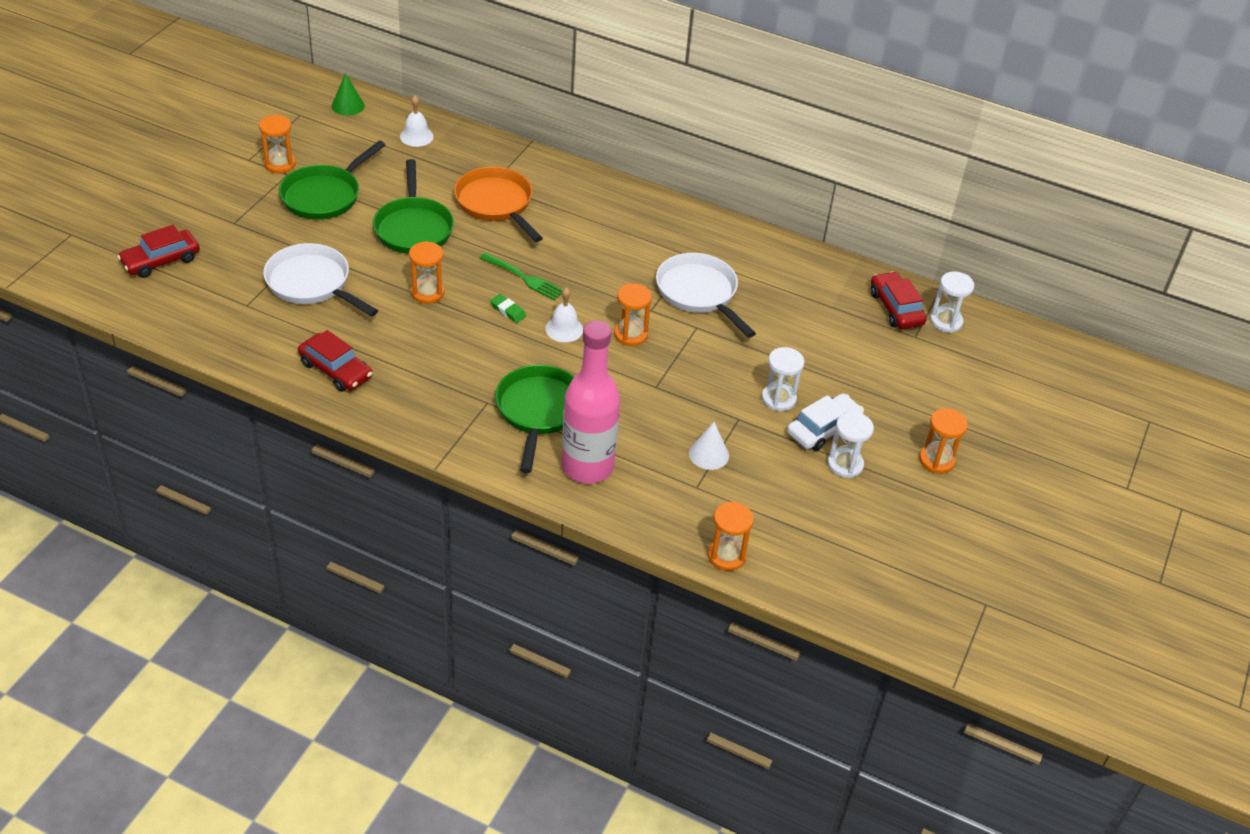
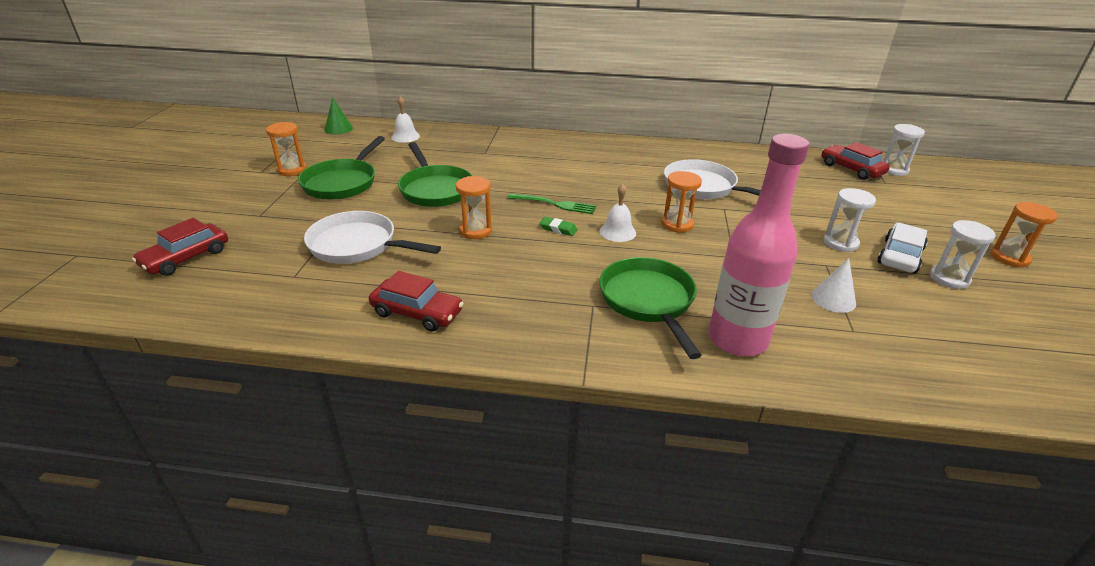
camera: 15 degrees left, 10 degrees down
(496, 204) = (497, 163): orange pan -> none
(726, 556) = (953, 390): orange hourglass -> none

